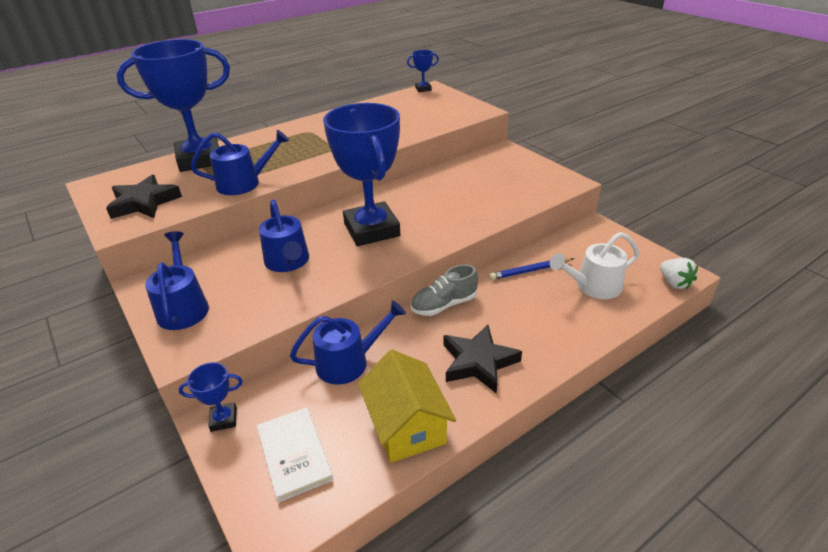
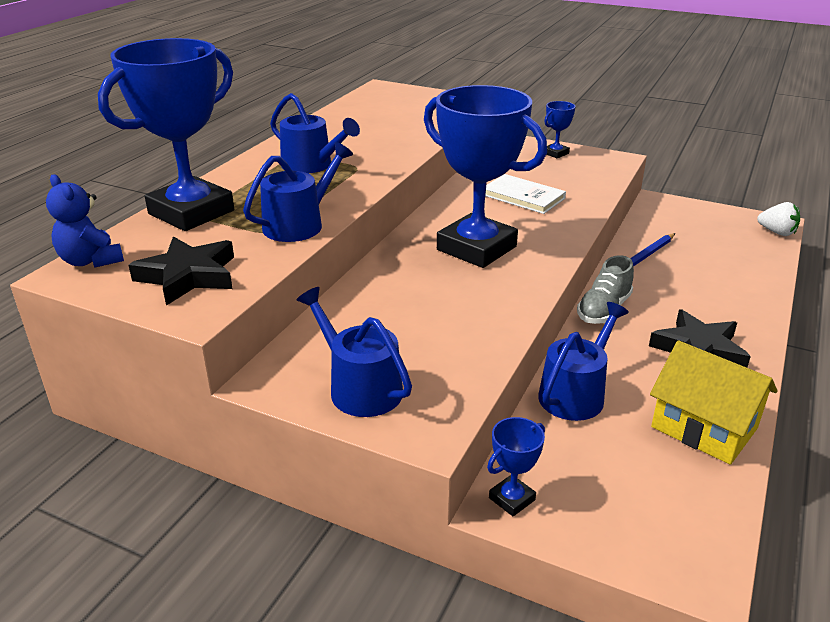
camera: 30 degrees left, 5 degrees down
(114, 179) = (91, 261): none -> blue teddy bear
(288, 262) = (424, 304): blue watering can -> blue watering can (311, 165)
(294, 454) = (631, 498): white book -> white book (523, 197)
(423, 89) = (373, 89): blue trophy -> blue trophy (555, 153)
(593, 286) = (717, 253): white watering can -> none

